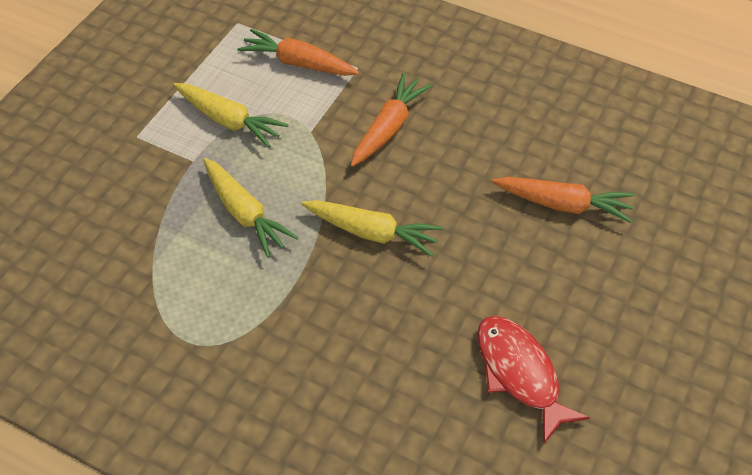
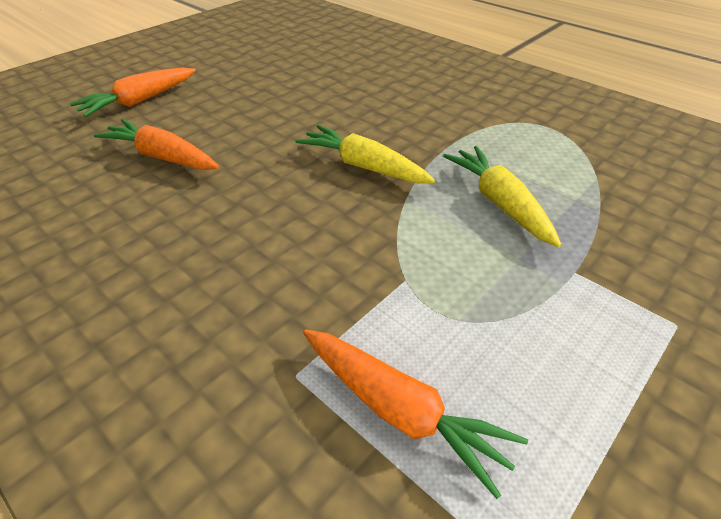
camera: 165 degrees left, 10 degrees down
(229, 121) = (529, 320): yellow carrot -> none
(388, 128) = (295, 263): orange carrot -> orange carrot (139, 101)
(519, 373) = (291, 81): red fish -> none

